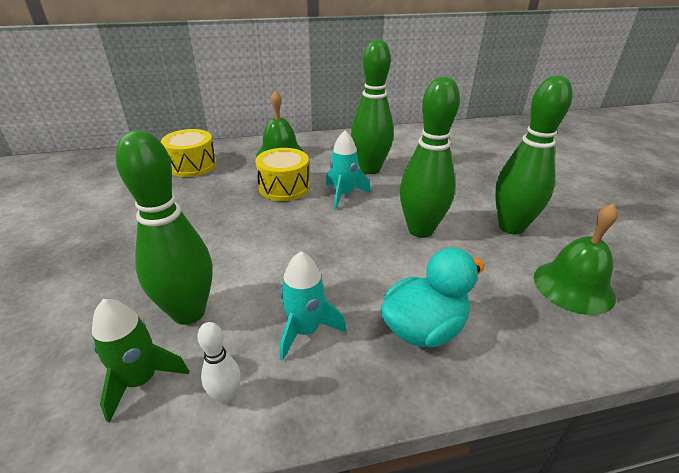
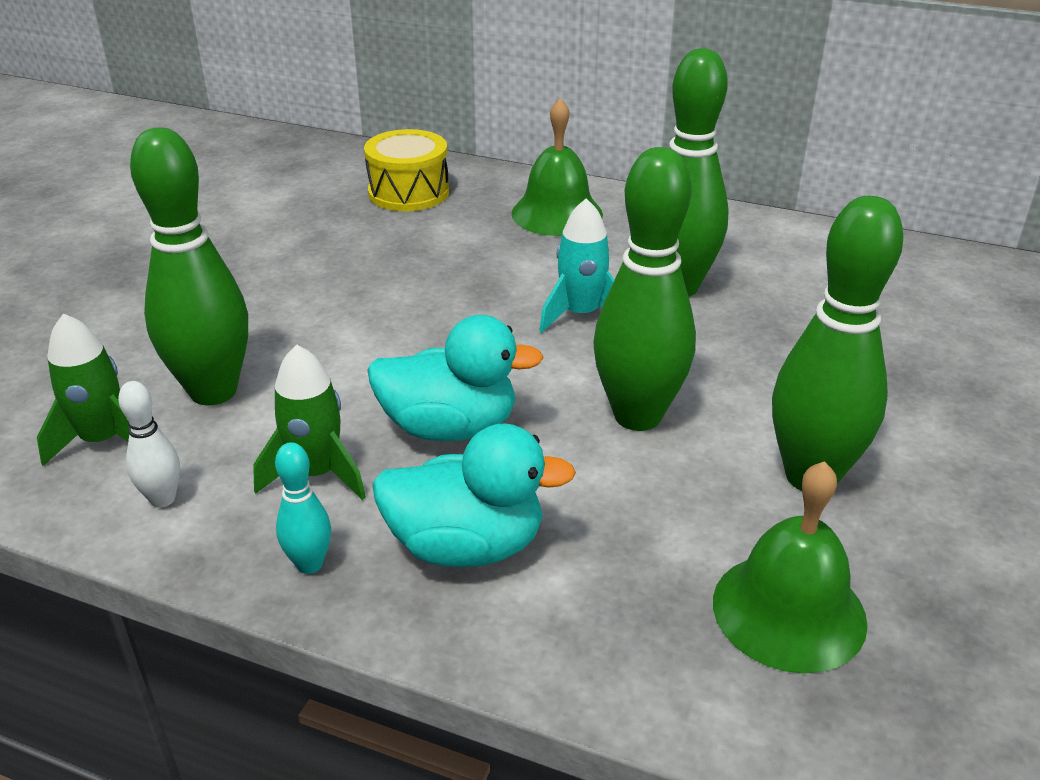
camera: 35 degrees right, 0 degrees up
(284, 187) = (502, 270): yellow drum -> none
(305, 330) = (316, 474): turquoise rocket -> green rocket
(346, 272) = (450, 427): none -> turquoise duck
(360, 385) = (309, 564): none -> turquoise bowling pin

